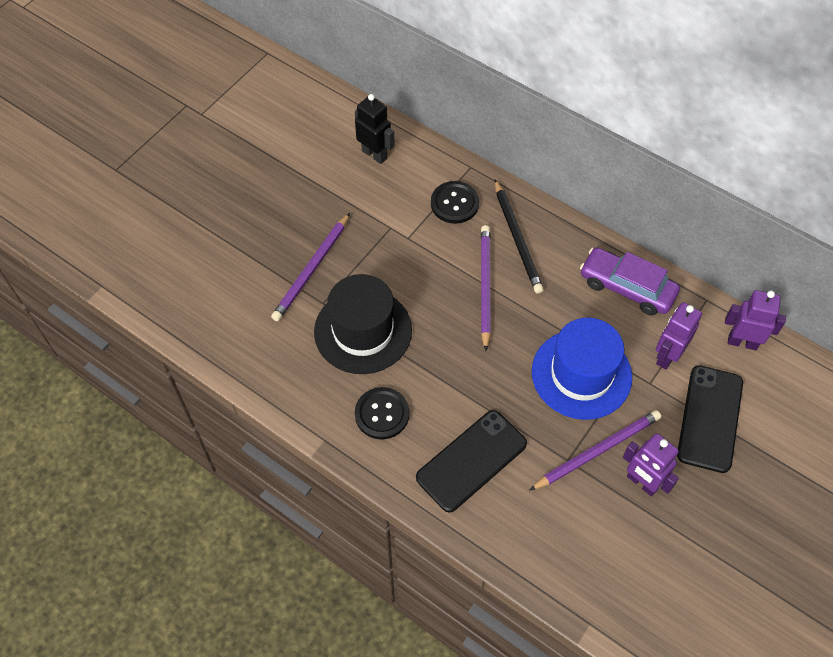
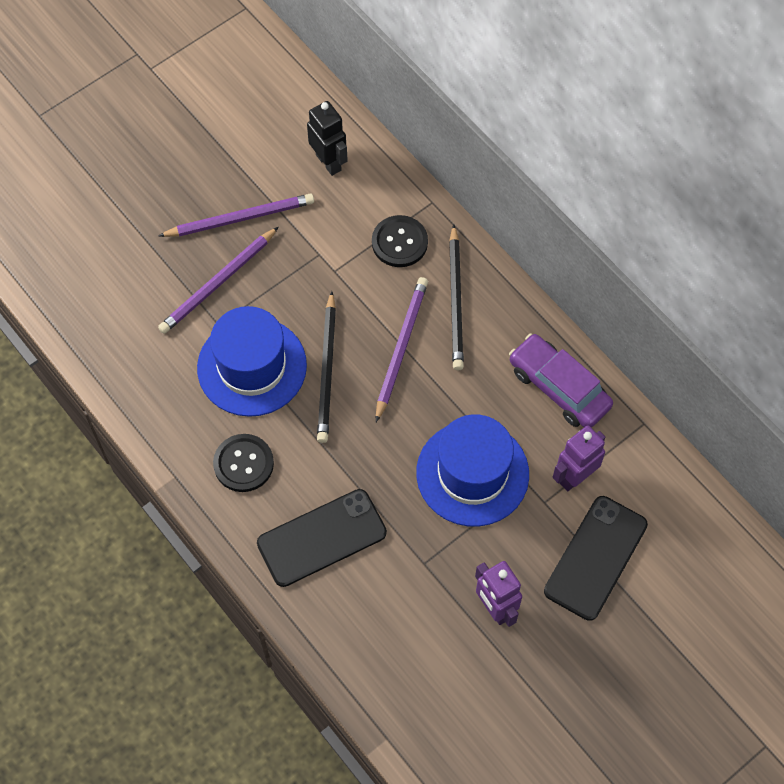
camera: 15 degrees right, 5 degrees up
(363, 331) = (252, 366): black hat -> blue hat
(429, 318) = (327, 370): none -> black pencil
(597, 451) = (459, 562): purple pencil -> purple pencil (239, 218)
(742, 342) = (665, 482): purple robot -> none

